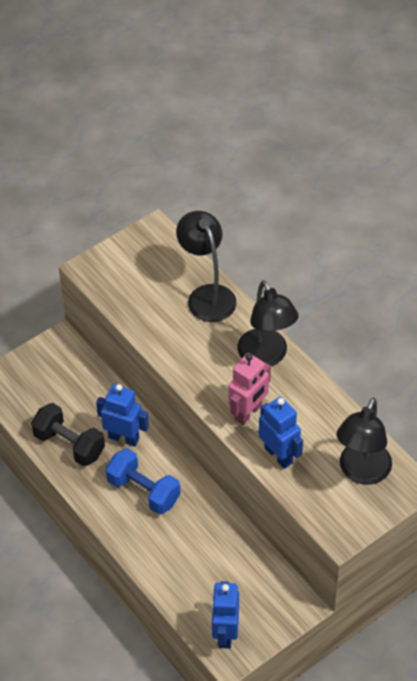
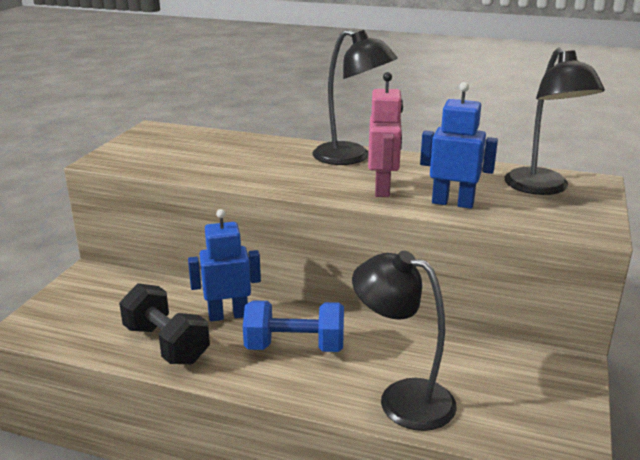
camera: 35 degrees left, 25 degrees down
(69, 445) = (166, 344): black dumbbell -> black dumbbell turned 45 degrees clockwise
(207, 295) = (248, 144): black lamp -> black lamp (402, 398)
(225, 633) = (536, 430): blue robot -> none

